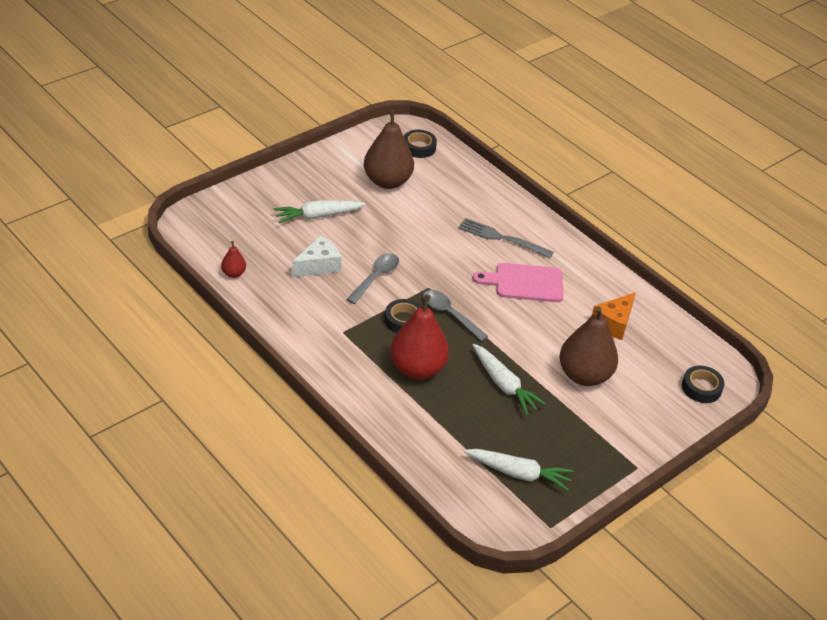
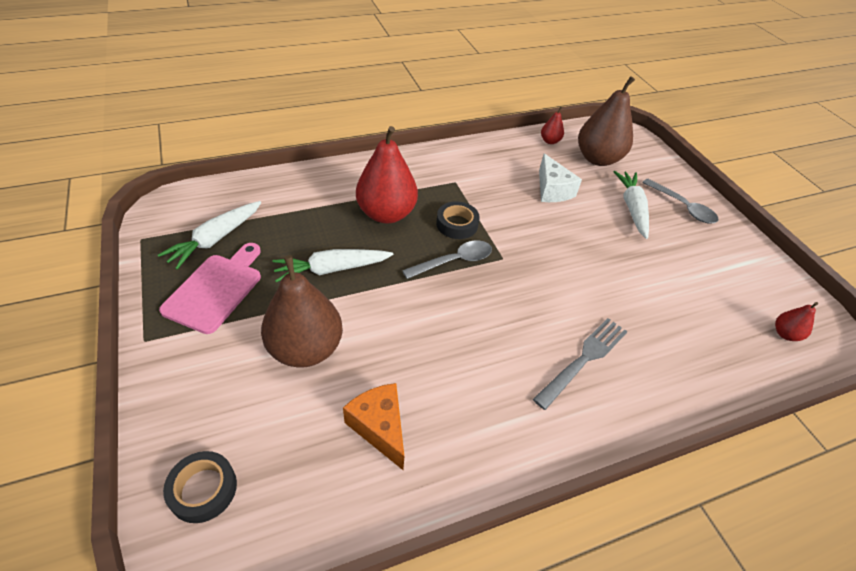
camera: 110 degrees right, 5 degrees up
(375, 277) = (527, 223): grey spoon -> grey spoon (682, 207)
(387, 181) = (701, 280): brown pear -> brown pear (598, 159)
(419, 147) = (785, 334): black tape -> red pear
(524, 283) = (489, 351): pink cutting board -> pink cutting board (216, 289)

